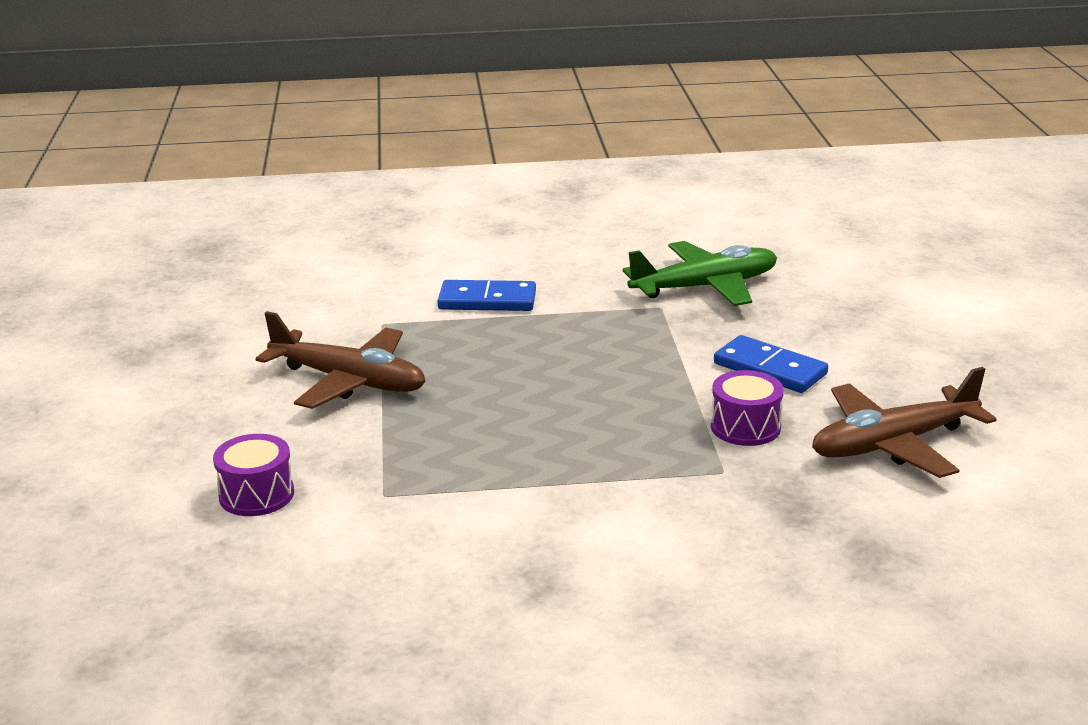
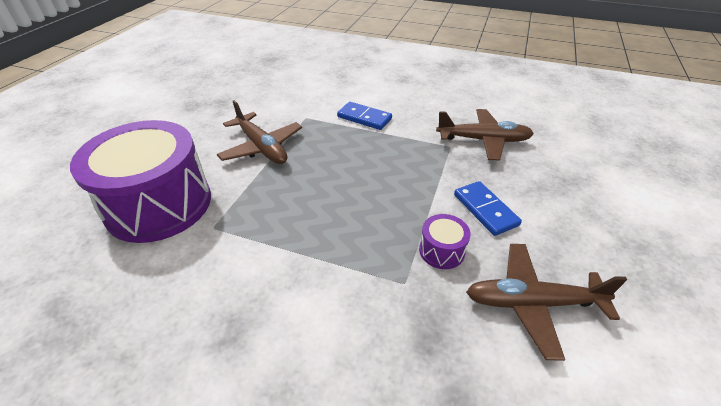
camera: 25 degrees right, 15 degrees up
(256, 495) = (159, 204): purple drum -> purple drum, size x2.48
(705, 287) = (483, 140): green plane -> brown plane

